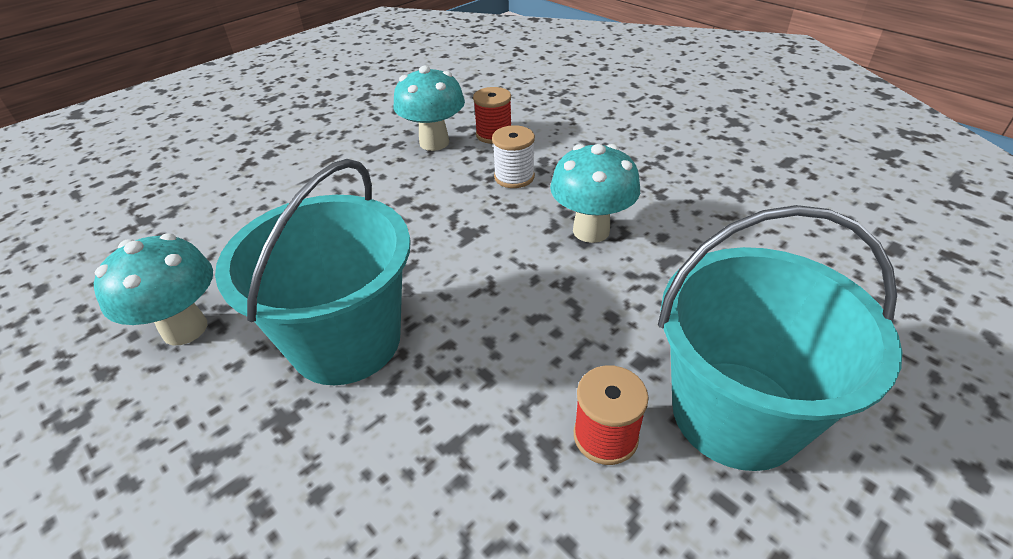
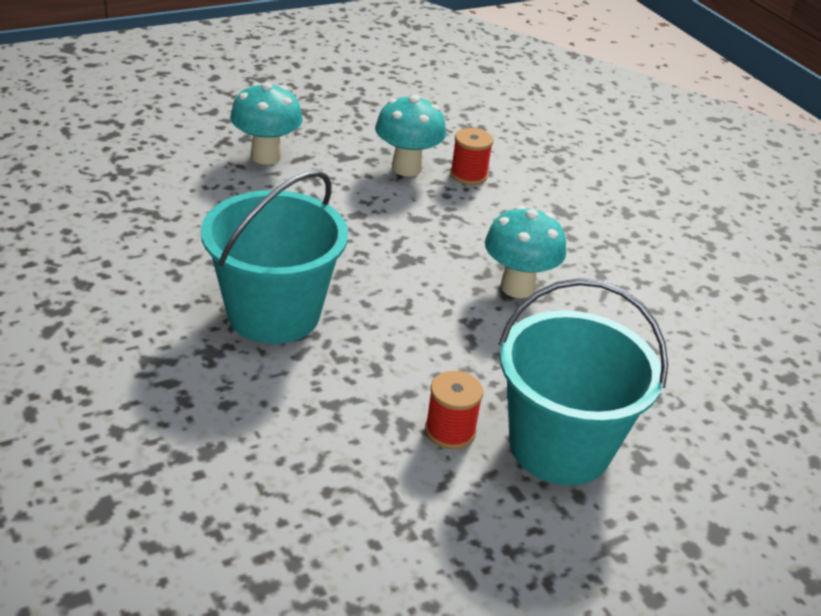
camera: 10 degrees right, 5 degrees down
(185, 329) = (148, 269): turquoise mushroom -> turquoise mushroom (266, 156)
(514, 177) = (469, 221): white spool -> none

